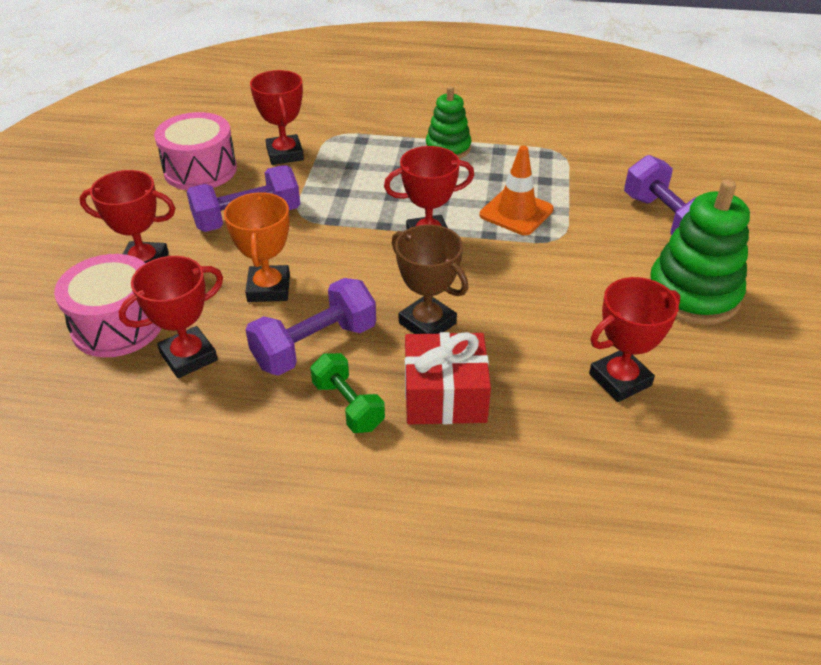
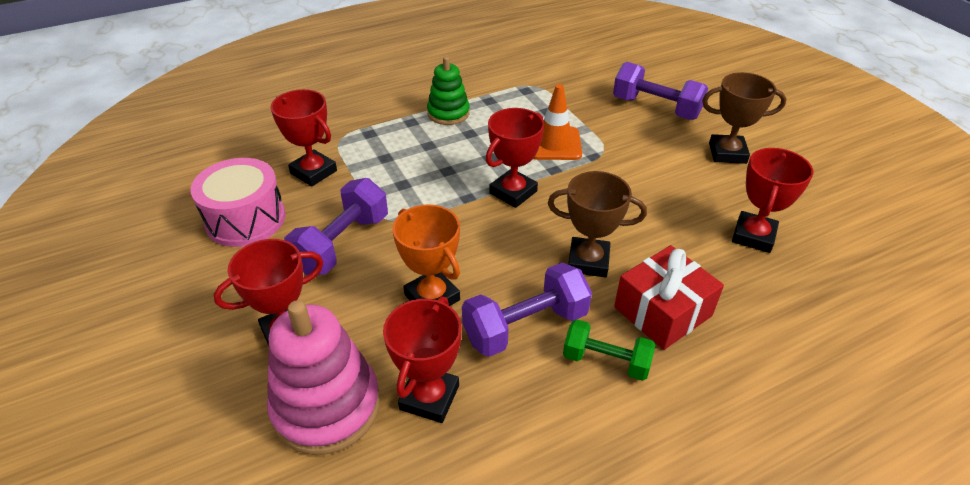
camera: 35 degrees left, 0 degrees up
(118, 325) = (327, 406): pink drum -> pink stacking toy
(315, 346) = (525, 326): purple dumbbell -> purple dumbbell turned 45 degrees clockwise
(693, 294) = (727, 153): green stacking toy -> brown trophy

